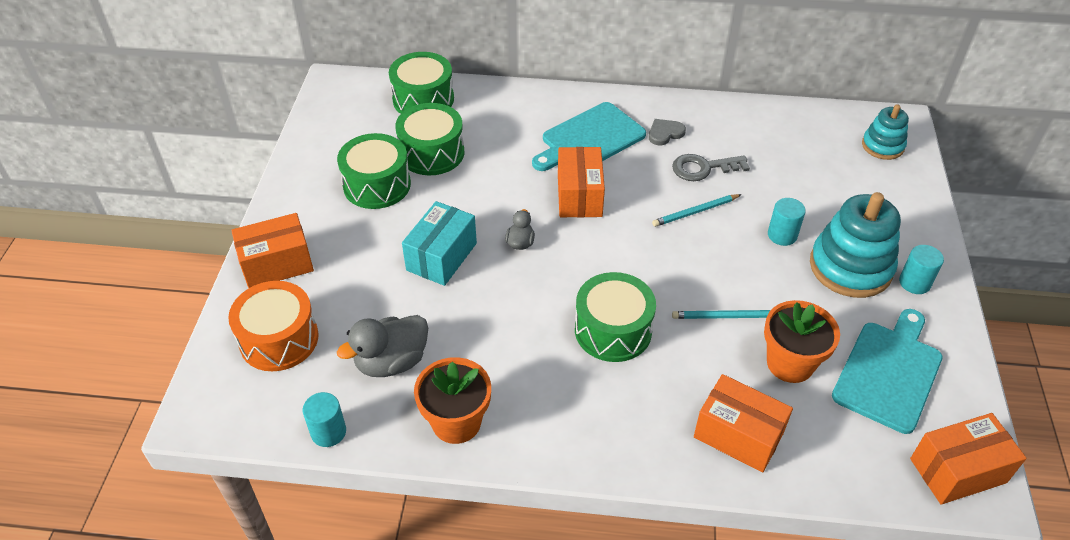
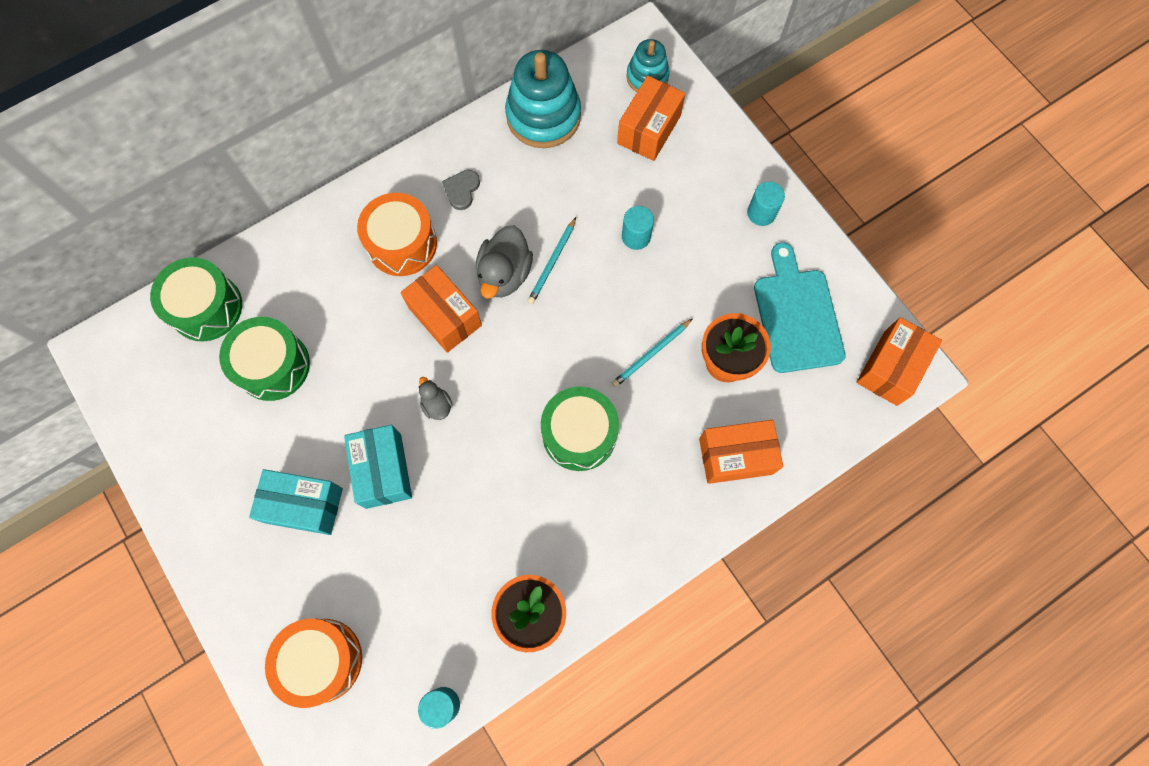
camera: 40 degrees left, 25 degrees up
(277, 264) = (246, 592): orange box -> orange box (649, 129)
(367, 241) = (304, 505): none -> turquoise box
(377, 185) = (255, 439): green drum -> none
(391, 362) = (434, 603): grey duck -> grey duck (504, 274)
(590, 139) = (402, 244): turquoise cutting board -> orange drum
(703, 168) = (523, 208): grey key -> none
(850, 267) = (707, 232): turquoise stacking toy -> turquoise stacking toy (543, 116)

